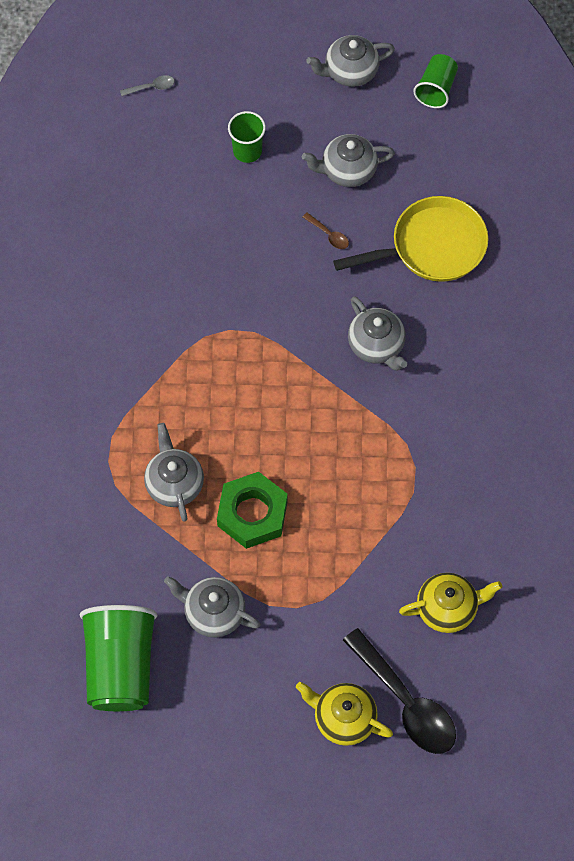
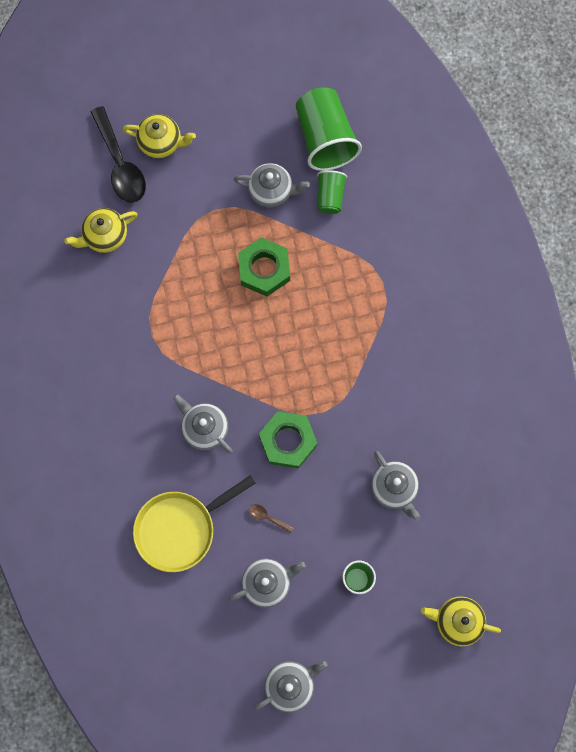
camera: 165 degrees right, 10 degrees up
(151, 87) = (457, 621): grey spoon -> yellow teapot
(174, 483) = (328, 277): grey teapot -> grey teapot (394, 488)
(282, 308) = (288, 441): none -> green nut
(406, 702) = (120, 164): black spoon -> black spoon turned 150 degrees counterclockwise
(436, 89) = (210, 687): green cup -> green cup (330, 196)

